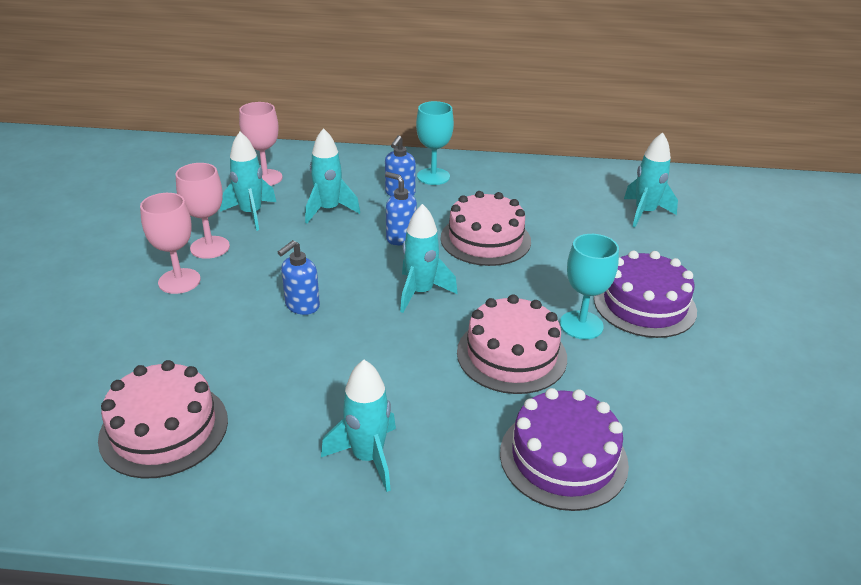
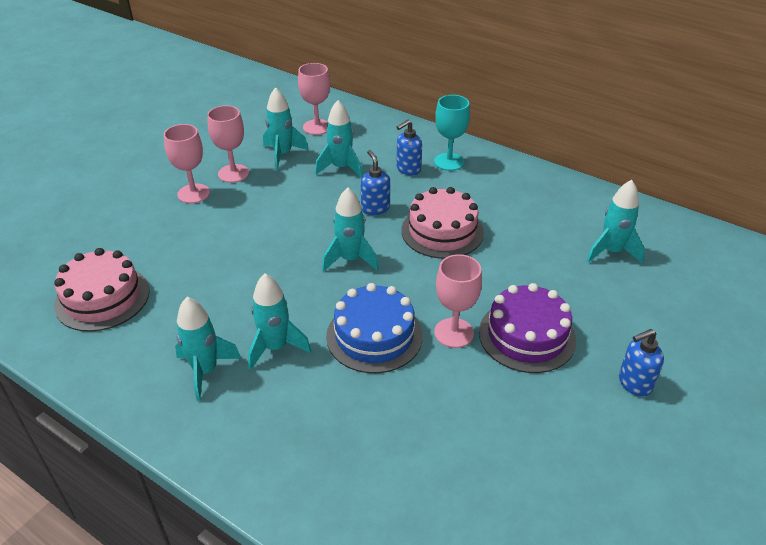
camera: 30 degrees right, 5 degrees up
(302, 306) = (257, 240): blue soap dispenser -> blue soap dispenser (634, 383)
(423, 403) = (275, 347): none -> turquoise rocket
(511, 355) = (374, 336): pink cake -> blue cake
(563, 458) = (338, 432): purple cake -> none
(581, 325) = (454, 333): turquoise goblet -> pink goblet

